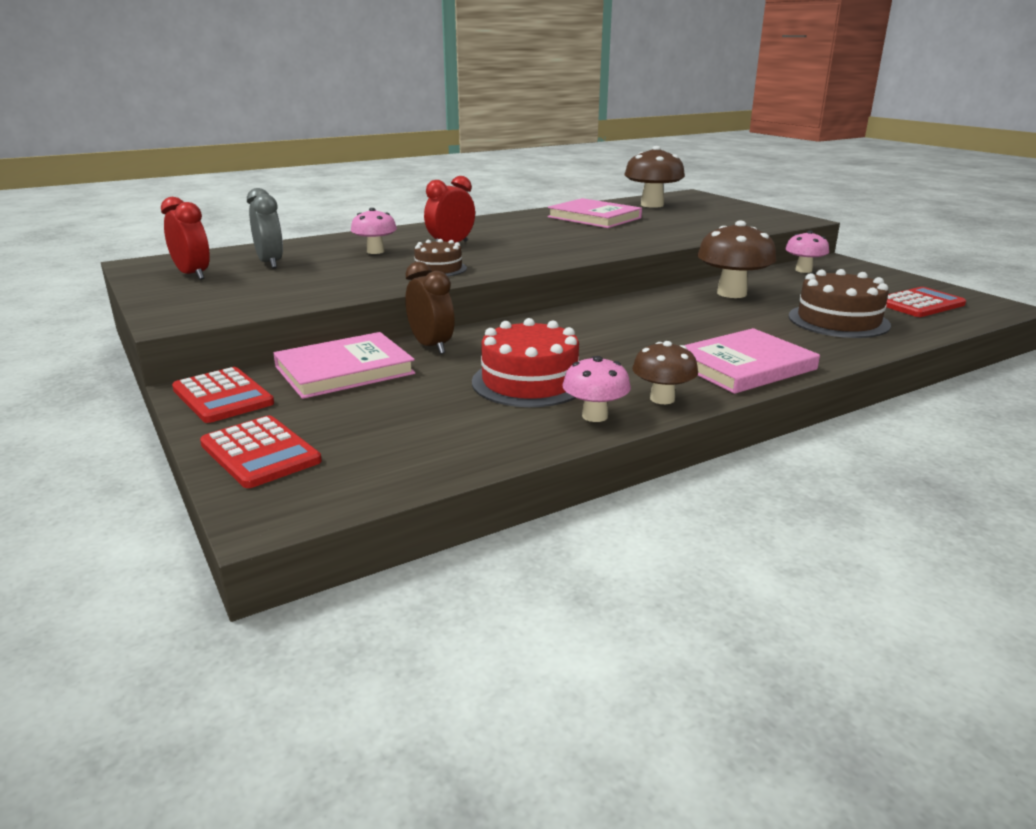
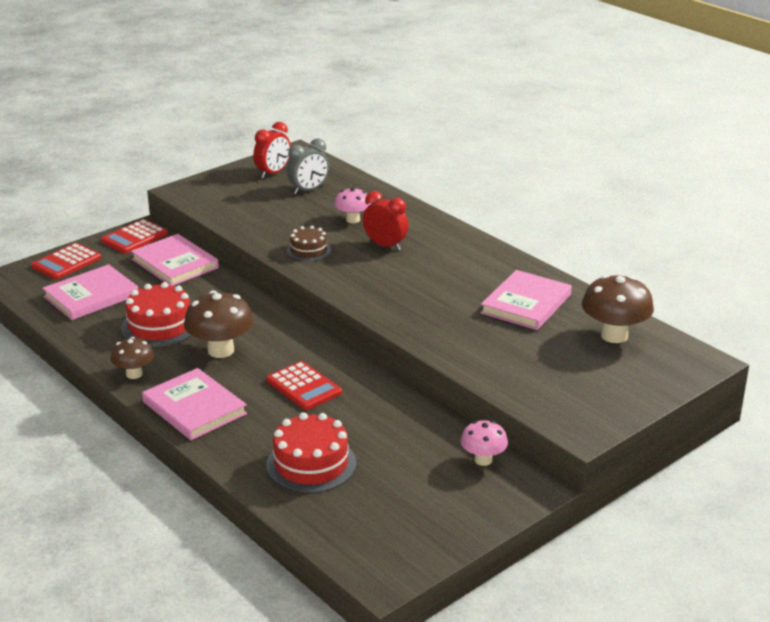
camera: 80 degrees right, 5 degrees up
(408, 429) = (91, 296): none -> pink book
(431, 346) = (220, 285): brown clock -> none
(595, 416) = (108, 351): pink mushroom -> none
(731, 293) = (381, 410): brown mushroom -> brown mushroom (221, 350)
(838, 321) = (311, 464): brown cake -> red cake
(919, 304) = (377, 522): red calculator -> red calculator (304, 387)

